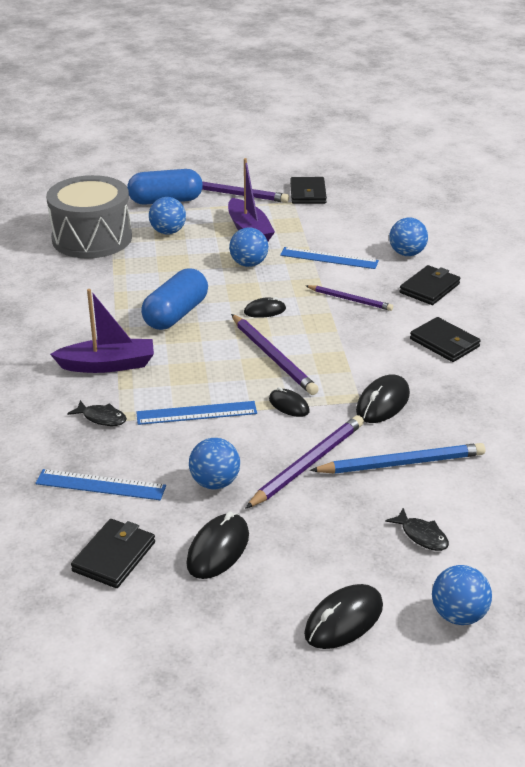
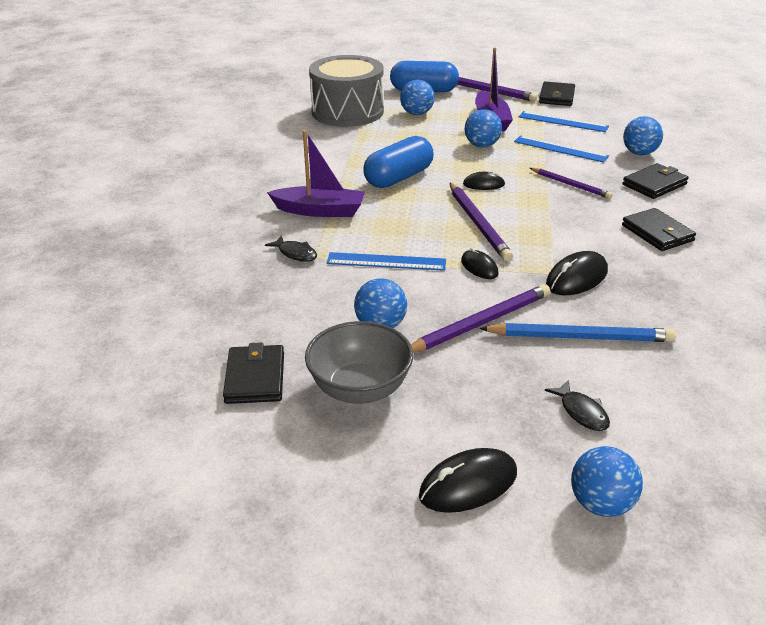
camera: 15 degrees right, 0 degrees up
(100, 485) = (270, 311): blue ruler -> blue ruler (563, 122)
(114, 556) = (255, 378): black wallet -> black wallet turned 45 degrees counterclockwise
(218, 549) = (360, 389): black mouse -> grey bowl

